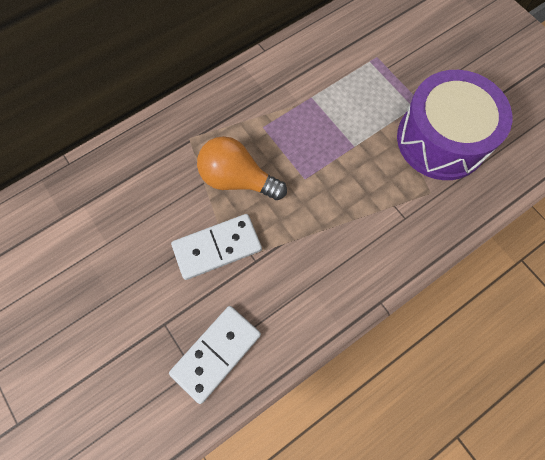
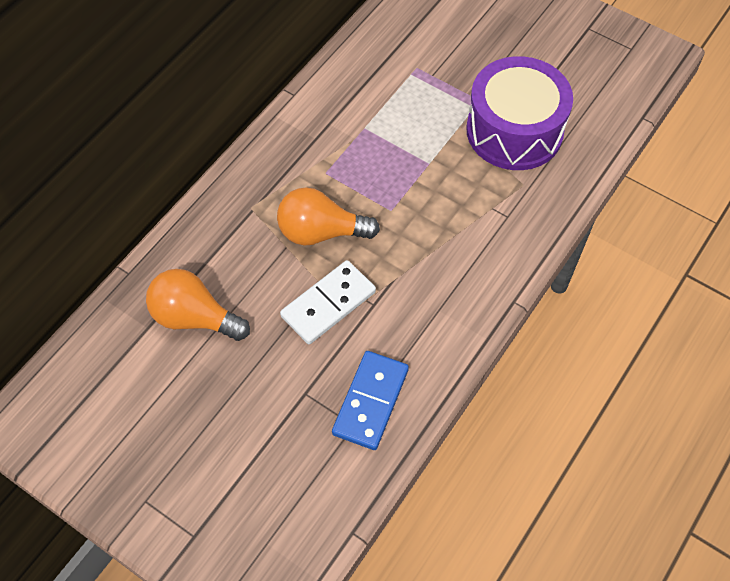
camera: 20 degrees left, 10 degrees down
(103, 221) = (194, 317): none -> orange light bulb
(216, 353) = (371, 402): white domino -> blue domino

